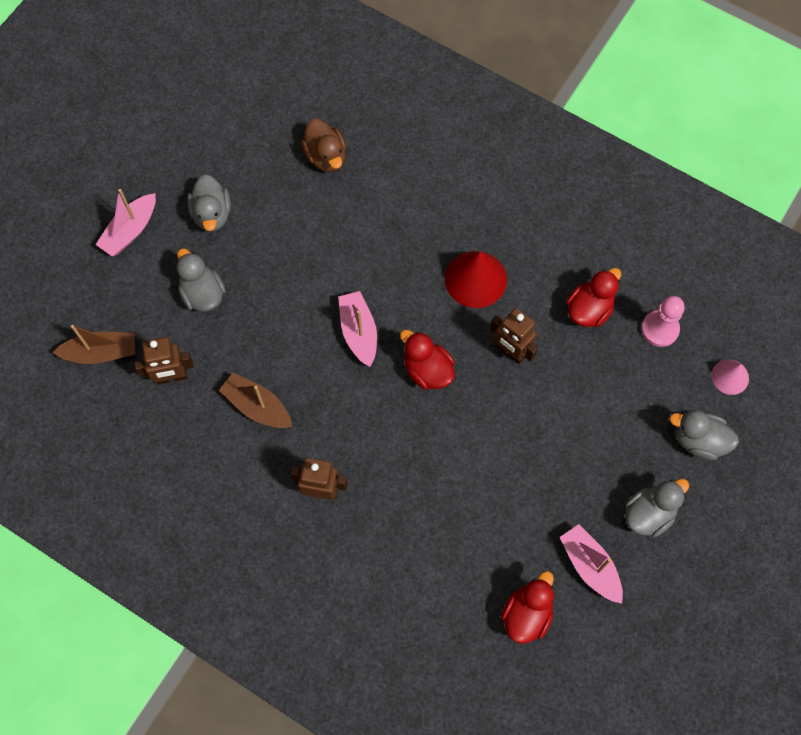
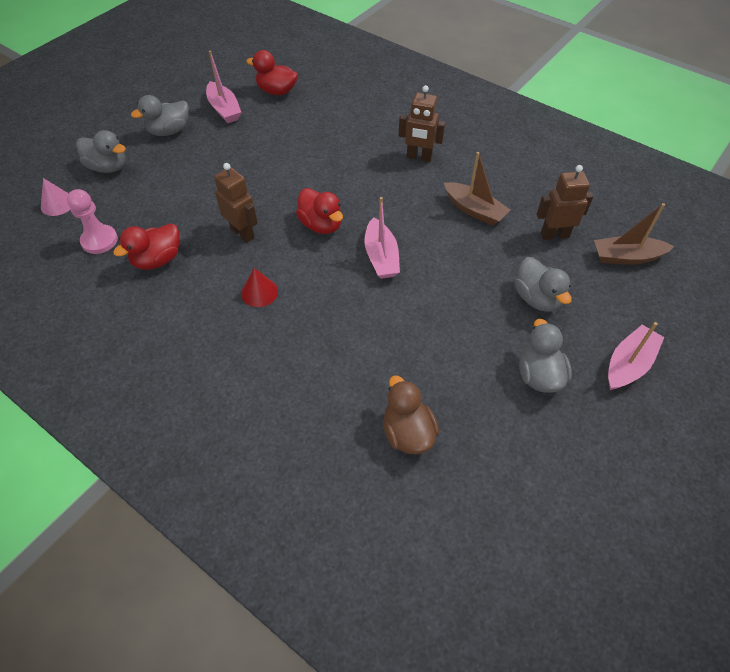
camera: 175 degrees left, 15 degrees down
(475, 279) = (259, 292): red cone -> red cone, size x0.58
(527, 614) = (277, 91): red duck -> red duck turned 75 degrees clockwise

